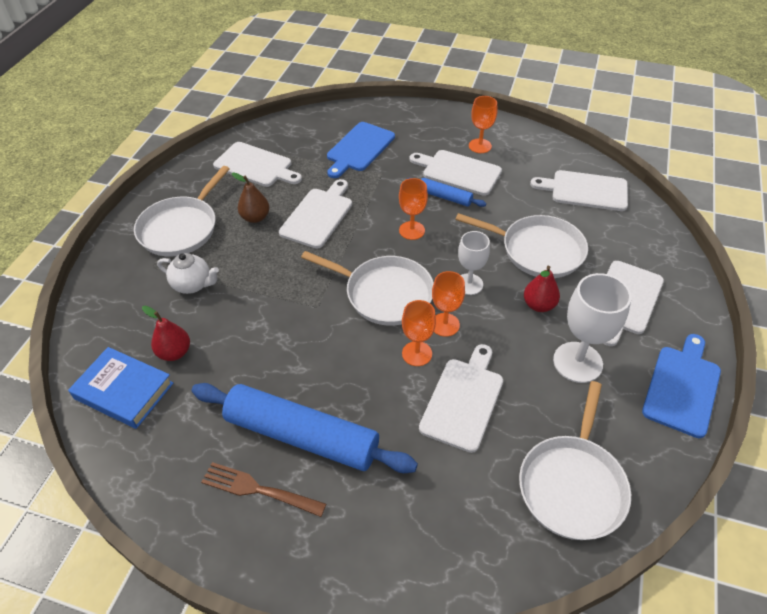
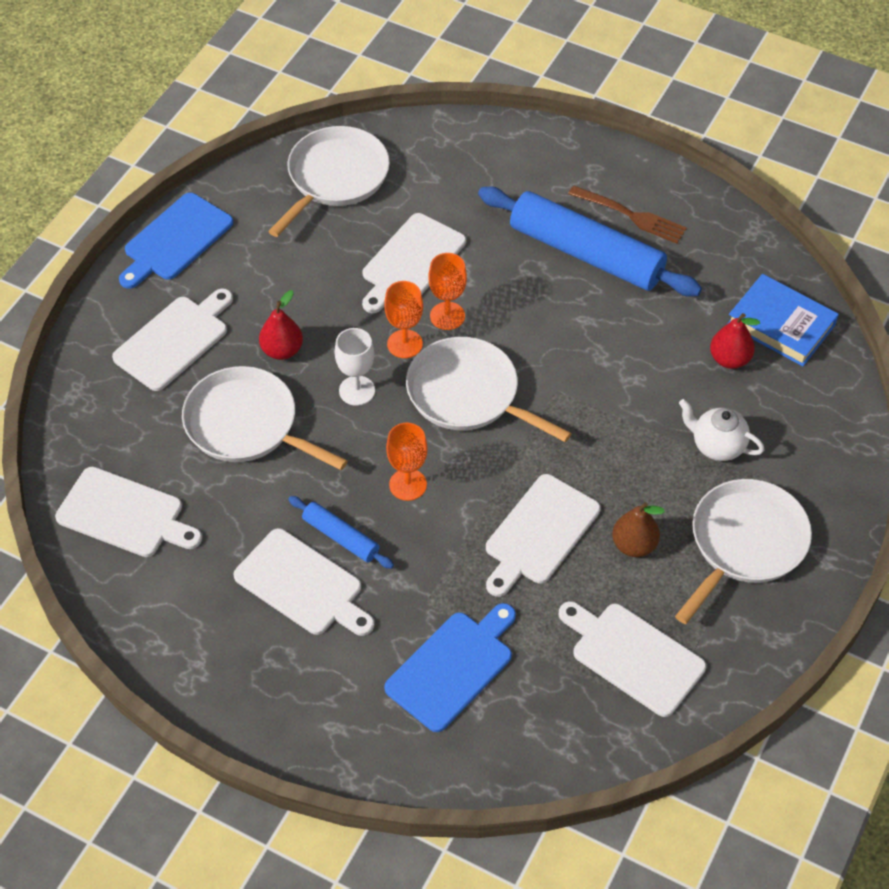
camera: 170 degrees left, 5 degrees up
(480, 146) = (245, 638): orange goblet -> none
(577, 362) = (271, 280): white goblet -> none

